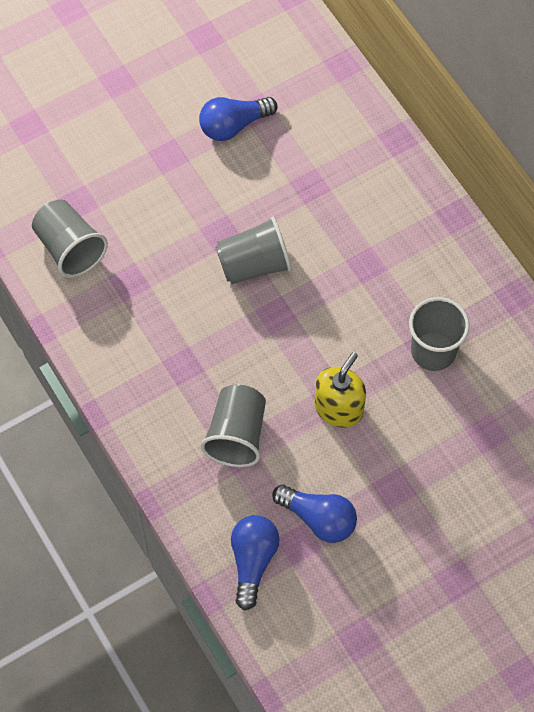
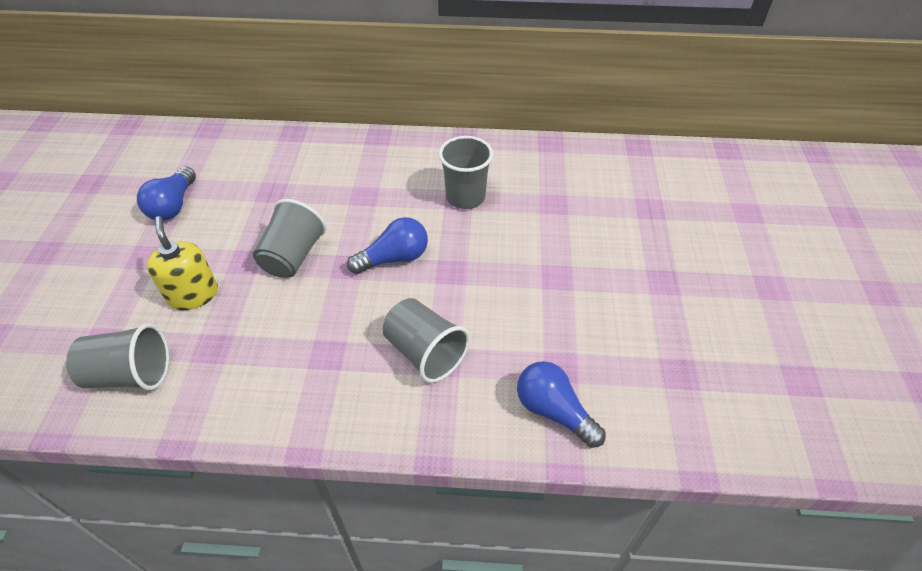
camera: 55 degrees left, 15 degrees down
(318, 519) = (547, 339): blue light bulb -> blue light bulb (394, 258)
(339, 408) = (461, 272): yellow soap dispenser -> yellow soap dispenser (193, 294)

